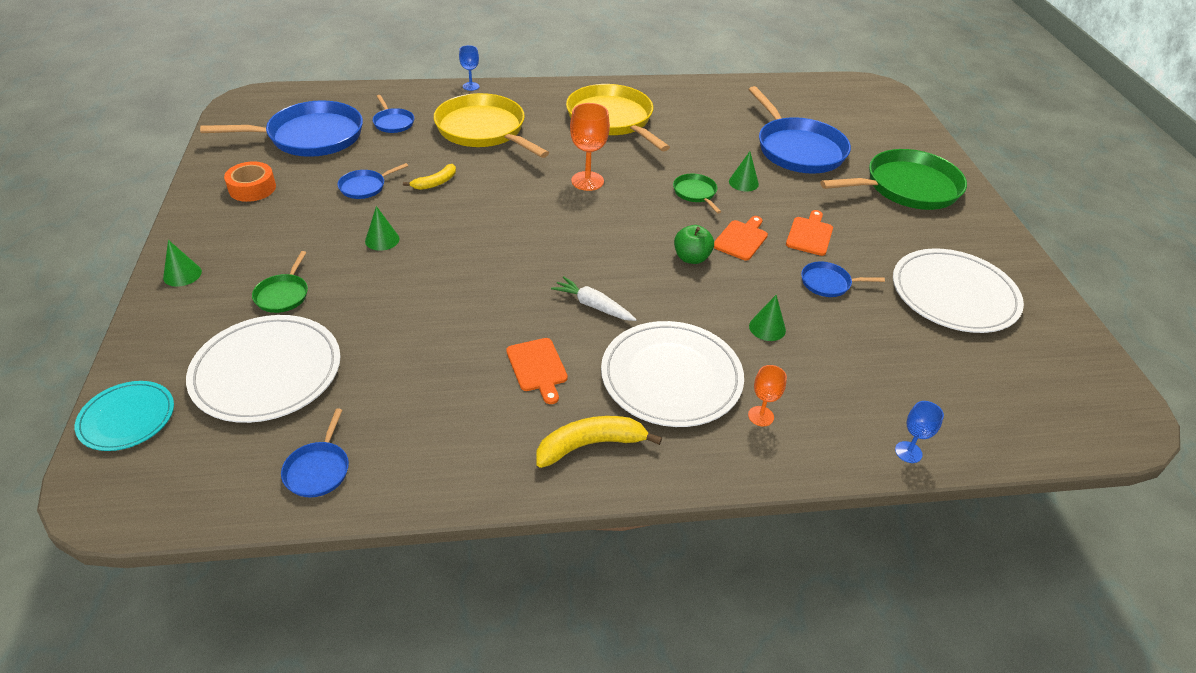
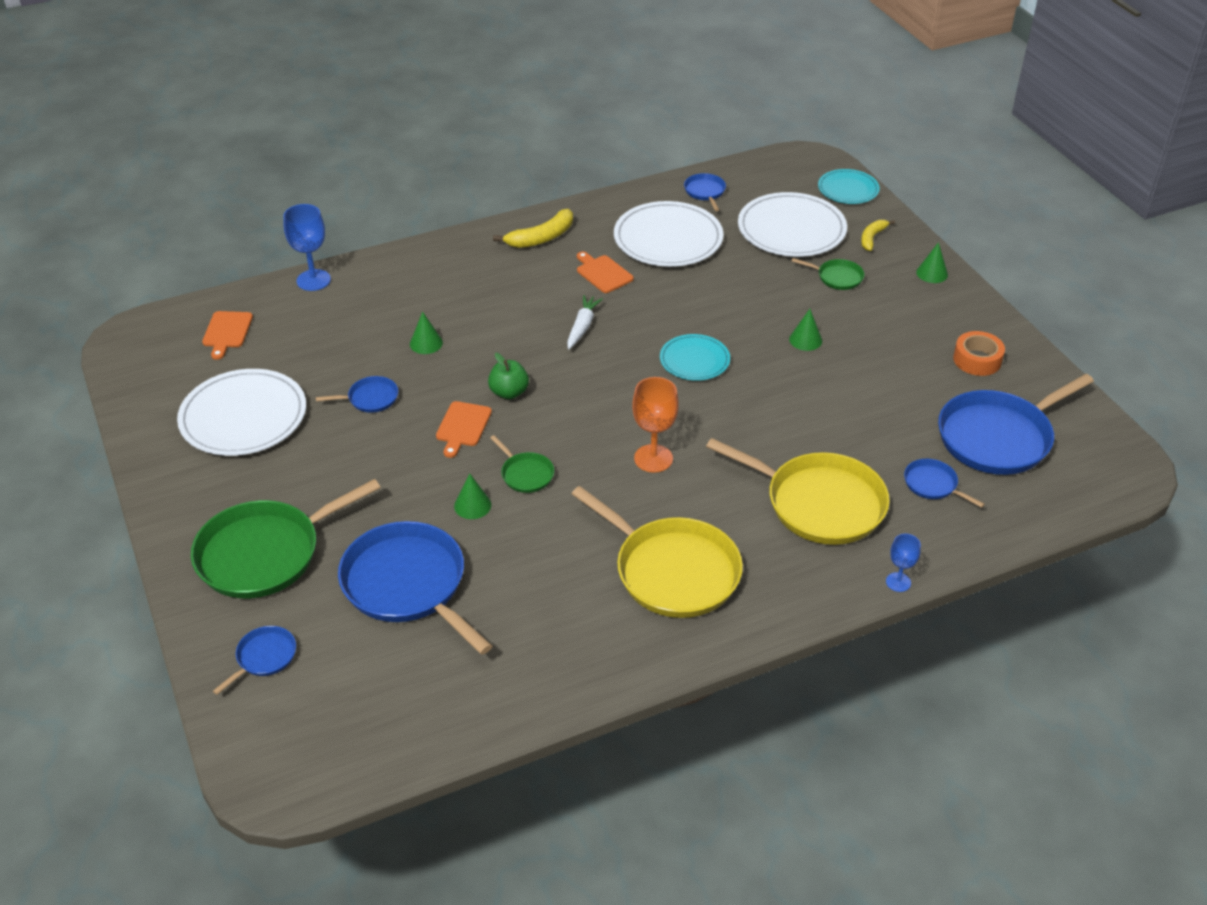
camera: 165 degrees right, 0 degrees up
(283, 295) = (837, 277): green pan -> green pan turned 120 degrees clockwise
(365, 187) = (875, 389): blue pan -> blue pan (264, 657)
(435, 183) = (811, 413): yellow banana -> yellow banana (872, 238)
(501, 246) = (694, 360): none -> turquoise plate
(593, 306) = (582, 327): white carrot -> white carrot turned 90 degrees counterclockwise
(671, 377) = (498, 289): white plate -> white plate (668, 238)
(760, 416) = (424, 279): orange goblet -> none
(810, 234) = (389, 450): orange cutting board -> orange cutting board (227, 332)
(908, 452) = (313, 280): blue goblet -> blue goblet, size x1.70

